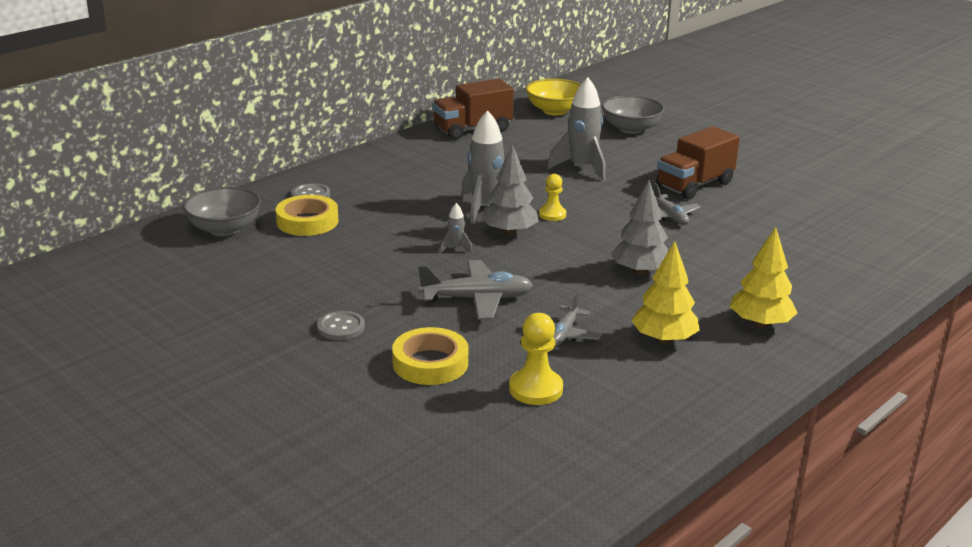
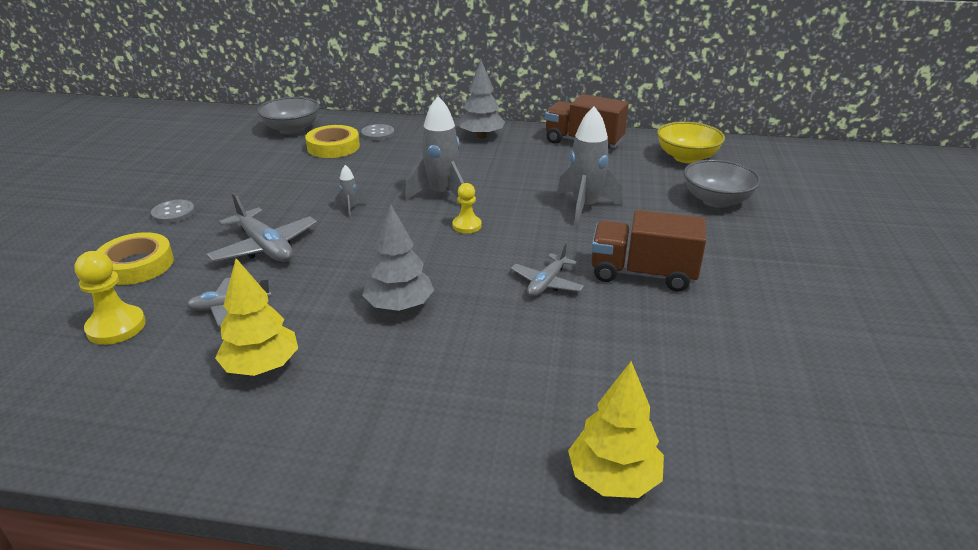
camera: 55 degrees right, 5 degrees up
(509, 232) = (406, 219): grey tree -> grey tree (481, 136)
(760, 324) = (350, 422): yellow tree -> yellow tree (613, 478)

